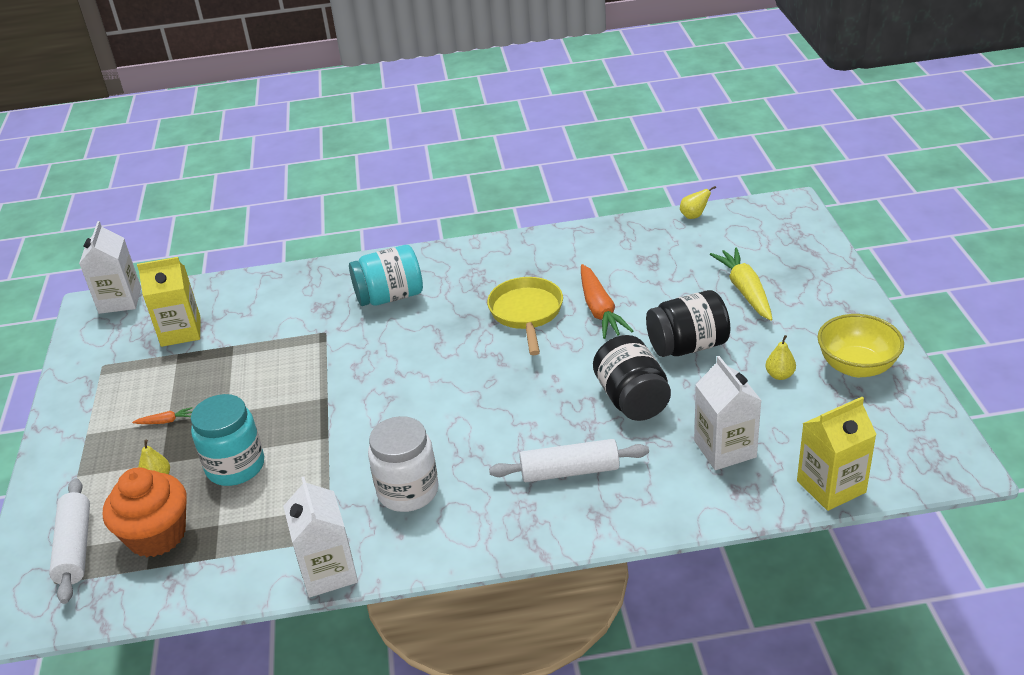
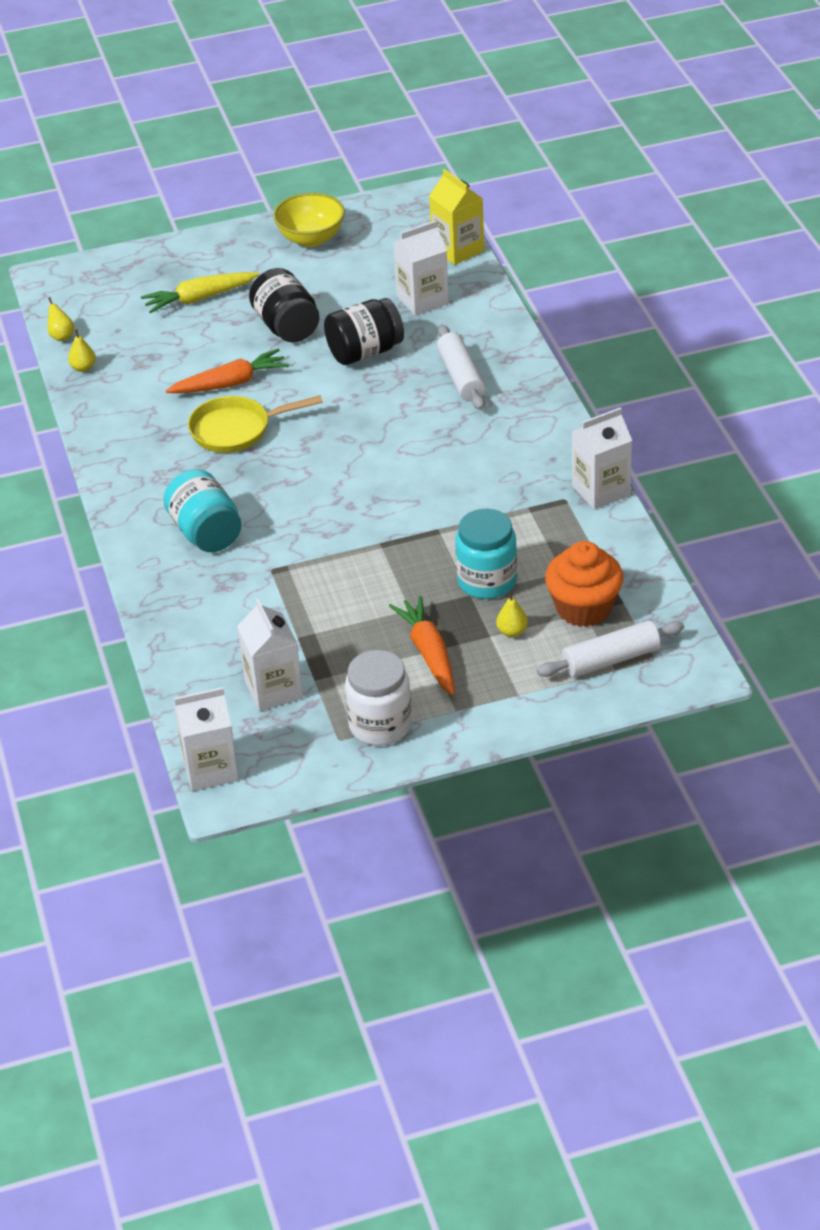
camera: 100 degrees left, 5 degrees up
(165, 421) = (428, 653): orange carrot -> orange carrot, size x2.22
(181, 332) = (273, 689): yellow carton -> white carton
(408, 491) = (500, 463): white jar -> white jar (380, 725)
(779, 375) = (325, 276): yellow pear -> yellow pear (83, 368)

